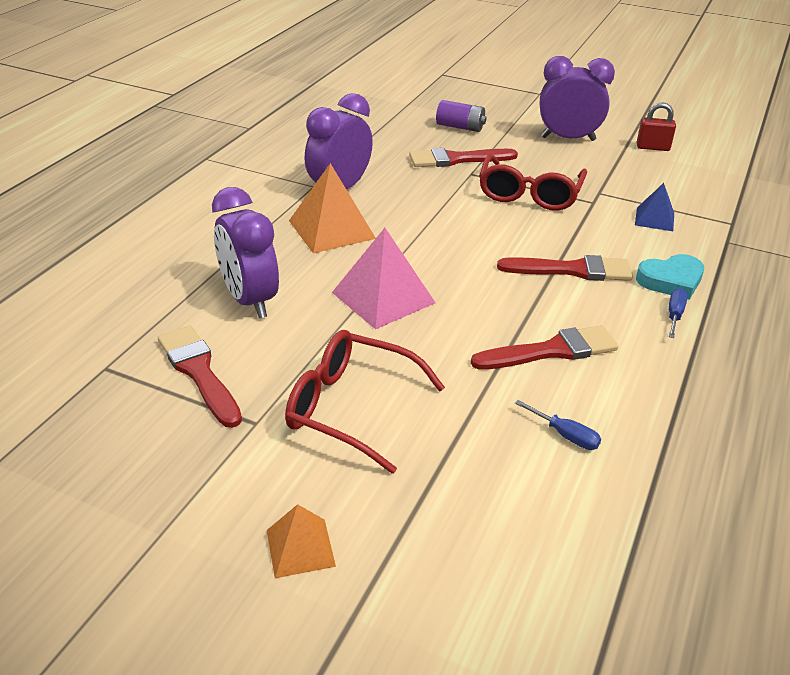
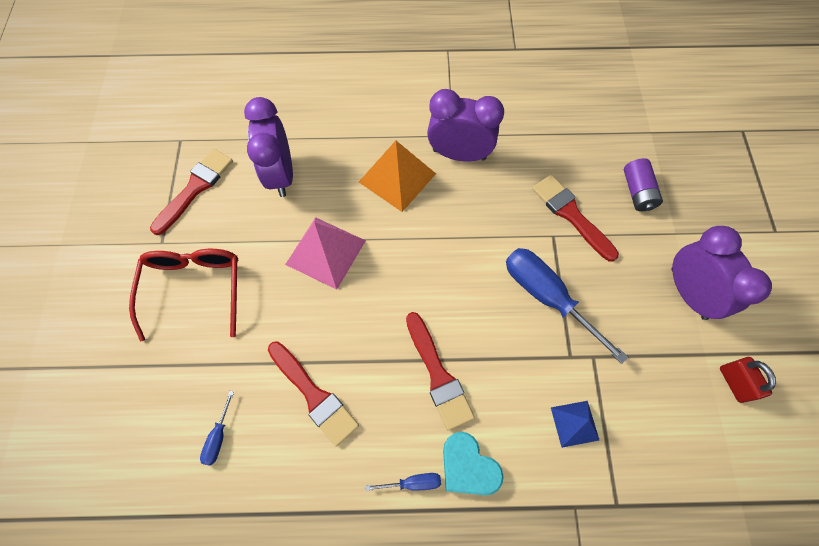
camera: 65 degrees right, 30 degrees up
(250, 300) = (281, 175): purple clock -> purple clock turned 45 degrees counterclockwise
(300, 548) = (68, 318): orange pyramid -> none
(529, 194) = (547, 297): red glasses -> blue screwdriver

